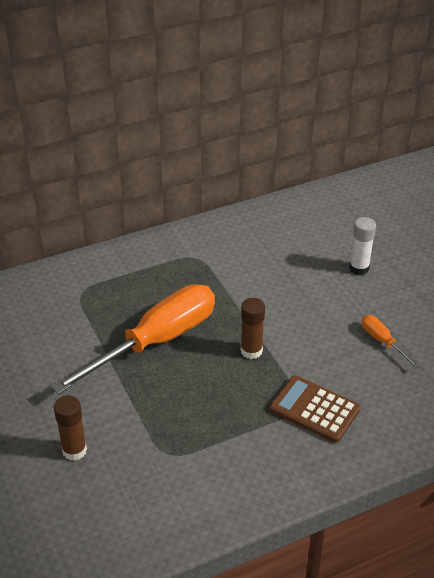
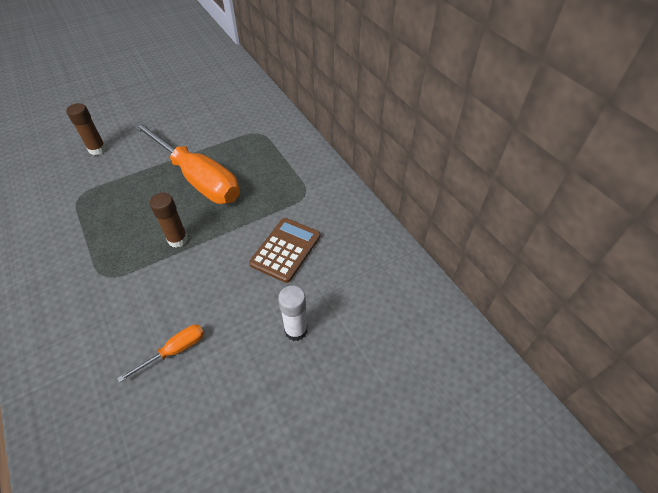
camera: 85 degrees right, 10 degrees up
(314, 409) = (95, 288): brown calculator -> brown calculator (285, 250)

